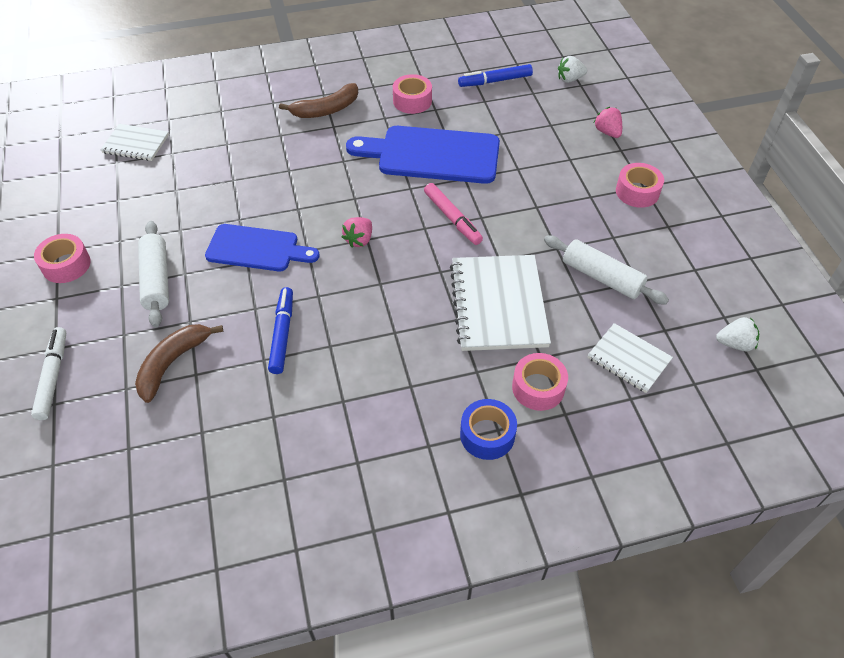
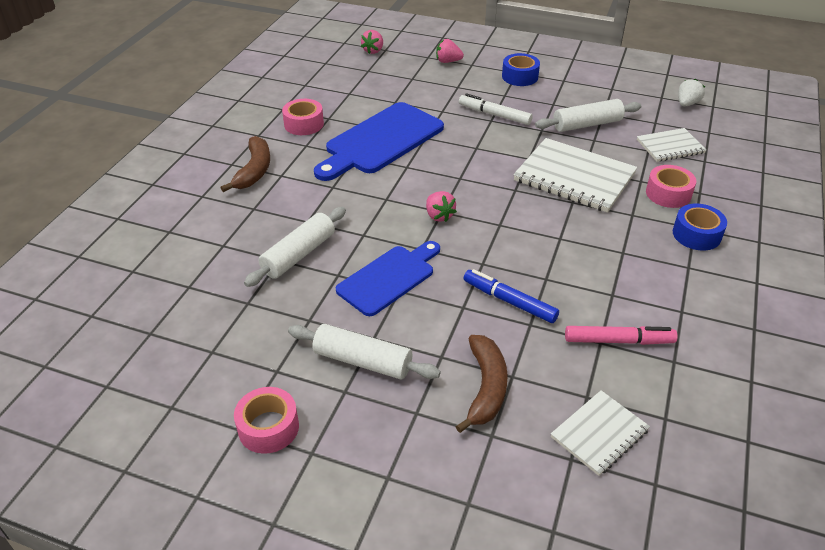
camera: 55 degrees left, 10 degrees down
(53, 377) = (429, 492): white marker -> white marker (494, 115)
(136, 144) = (140, 308): white notebook -> white notebook (599, 434)
(172, 363) = (486, 388): brown banana -> brown banana turned 150 degrees counterclockwise
(246, 186) = (298, 254): none -> white rolling pin
(452, 218) = (463, 161): pink marker -> pink marker (618, 341)
(495, 81) = (332, 79): blue marker -> none
(570, 79) = (373, 51): white strawberry -> pink strawberry
(637, 192) = (520, 77): pink tape -> blue tape

